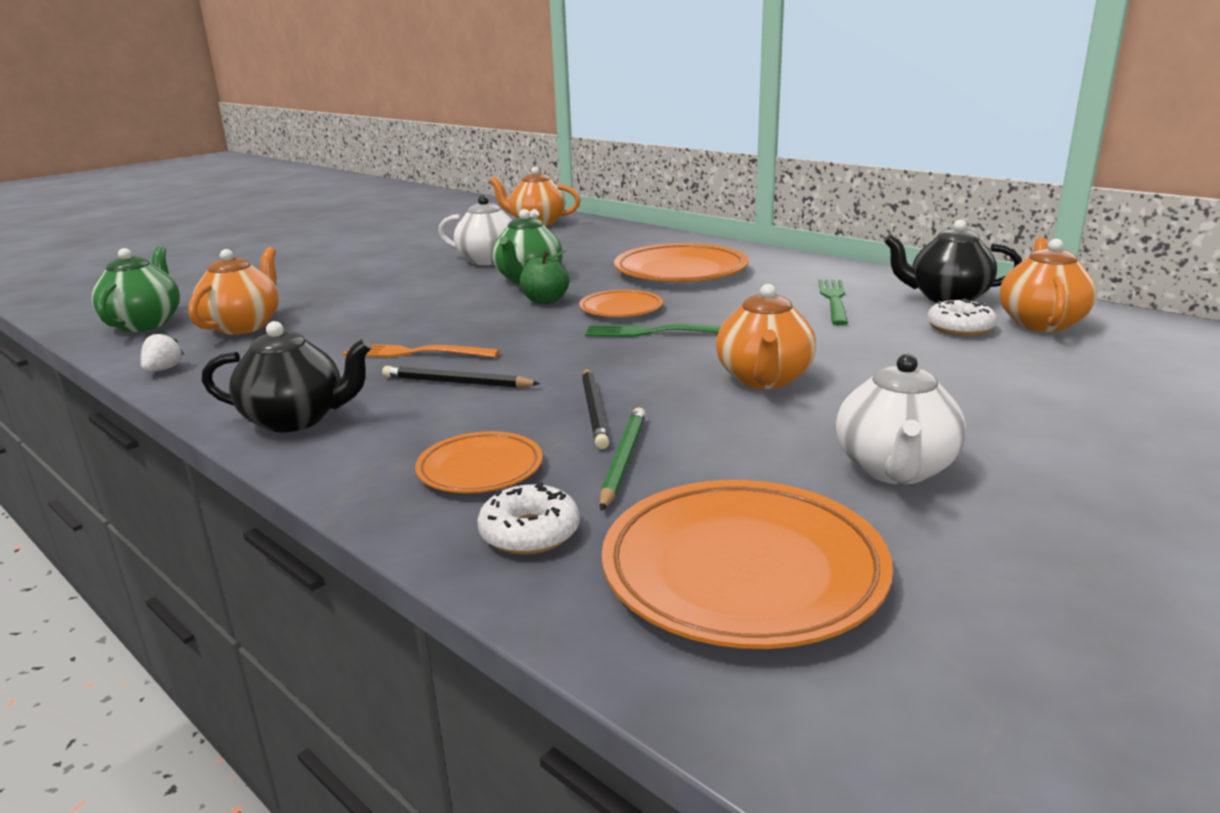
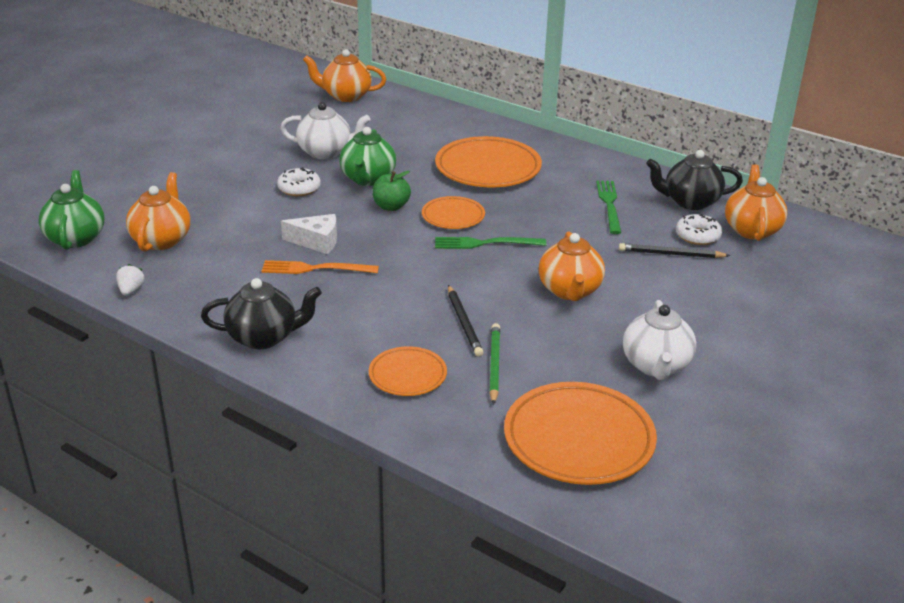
camera: 10 degrees left, 10 degrees up
(433, 329) = (317, 242): none -> white cheese
(457, 382) = (360, 299): black pencil -> black pencil (671, 254)
(529, 533) = (455, 420): white donut -> white donut (299, 188)

